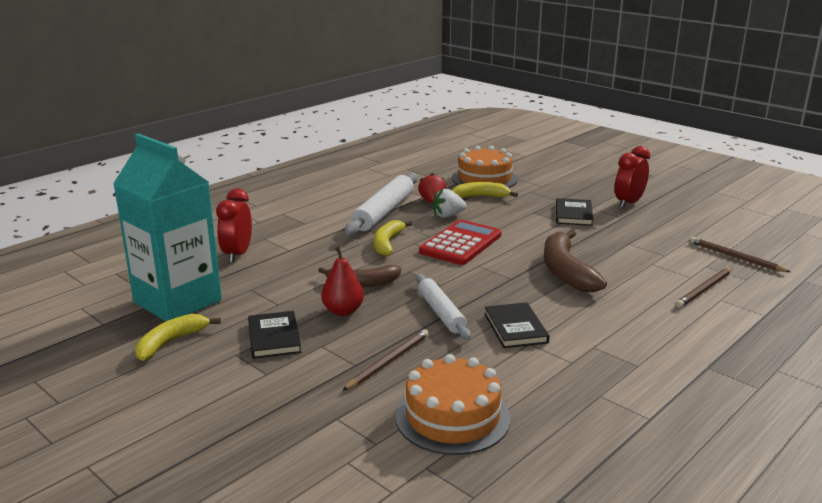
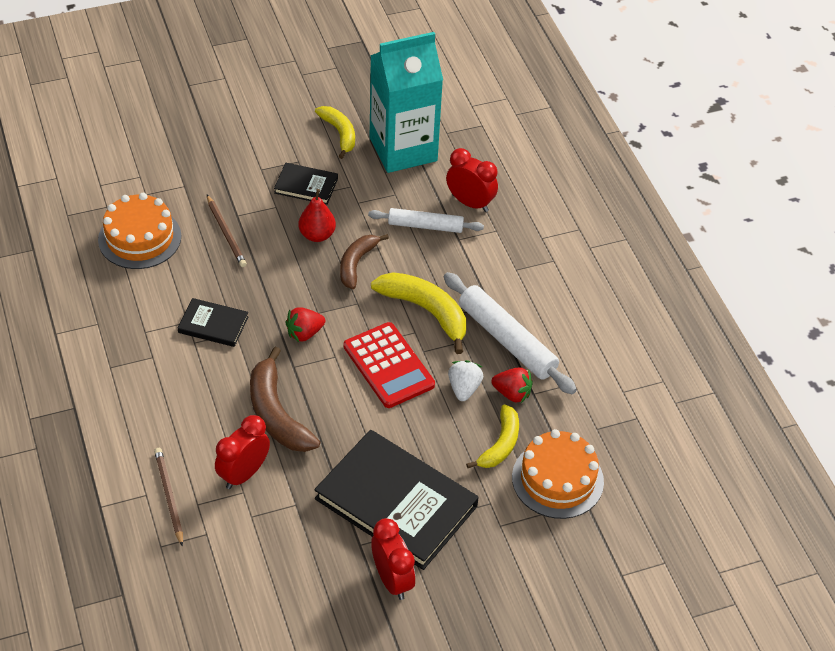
camera: 115 degrees right, 25 degrees up
(387, 243) = (426, 311): yellow banana -> yellow banana, size x1.52
(441, 313) = (270, 291): white rolling pin -> white rolling pin (425, 226)
(470, 283) = (304, 333): none -> red strawberry
(566, 271) = (277, 414): brown banana -> brown banana turned 135 degrees counterclockwise
(573, 214) = (396, 502): black book -> black book, size x2.08
(637, 267) = (243, 474): none -> red clock
(735, 257) = (202, 575): brown pencil -> none

